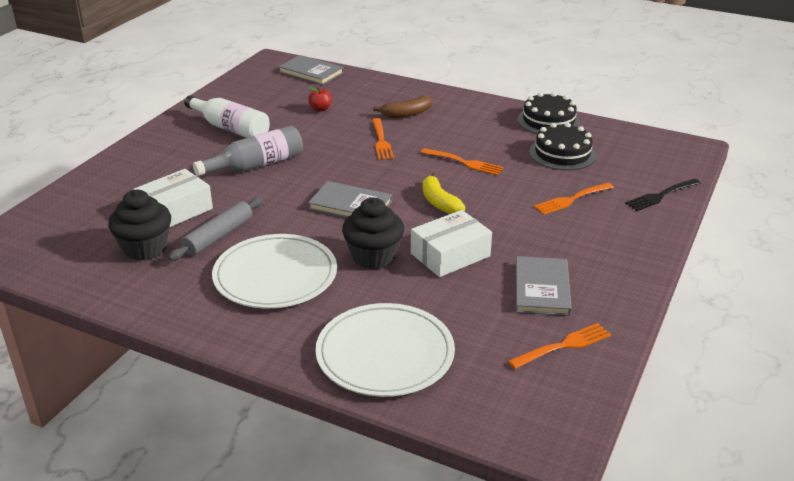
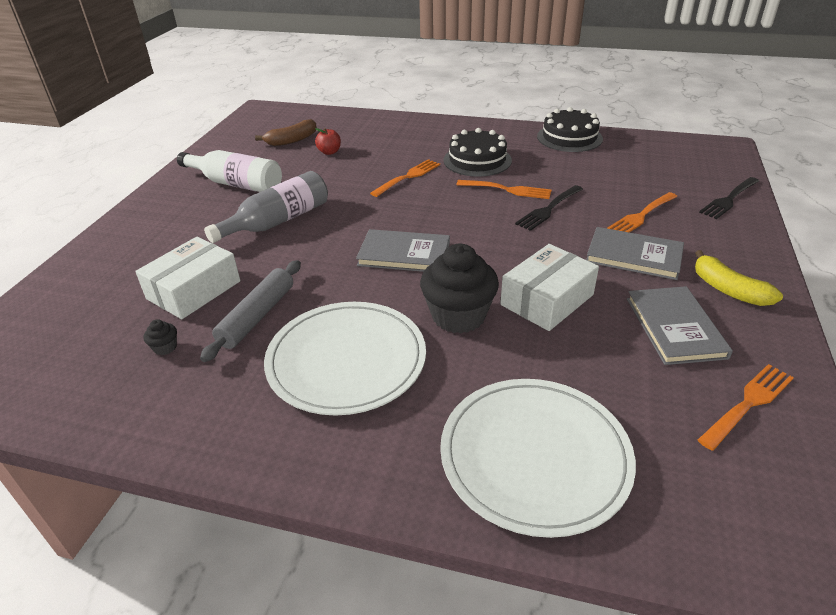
camera: 10 degrees left, 5 degrees up
(145, 248) = (165, 347): black cupcake -> black cupcake, size x0.40
(311, 72) = (306, 117): grey book -> grey book (634, 256)
(381, 141) = (407, 177): orange fork -> orange fork turned 120 degrees counterclockwise
(407, 114) = (423, 147): brown banana -> brown banana (292, 140)
(439, 202) = (503, 237): yellow banana -> yellow banana (728, 289)
(492, 183) = (549, 209): none -> black fork
(562, 153) = (602, 168): black cake -> black cake (477, 160)

